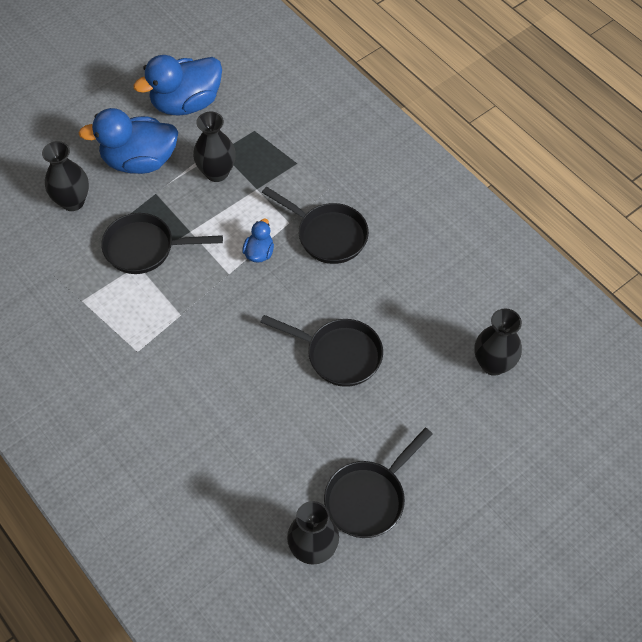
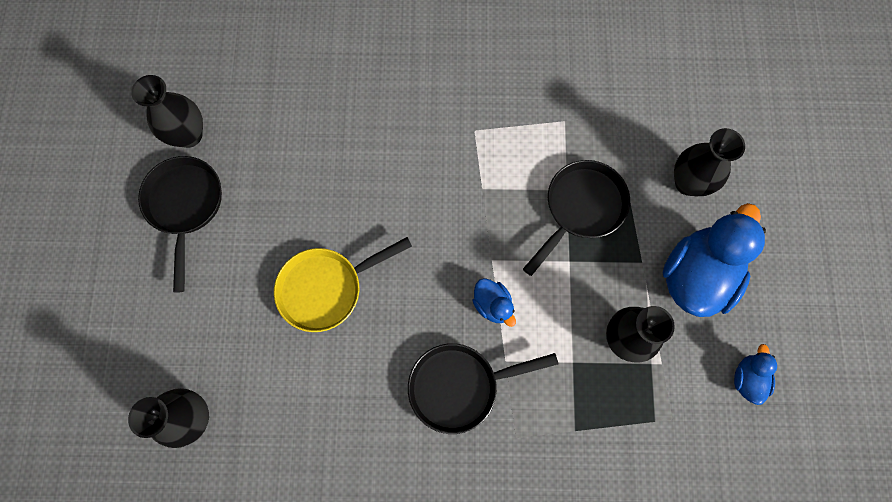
camera: 130 degrees right, 15 degrees up
(186, 103) = (747, 378): blue duck -> blue duck, size x0.47
(338, 354) = (326, 288): black pan -> yellow pan

